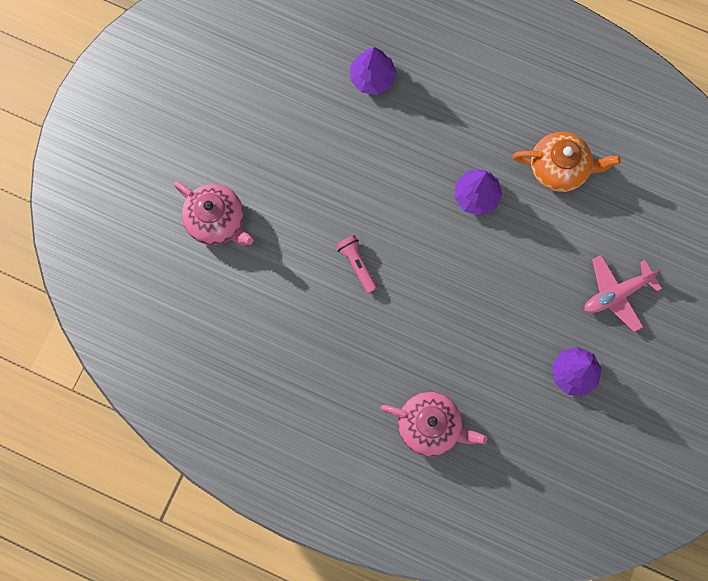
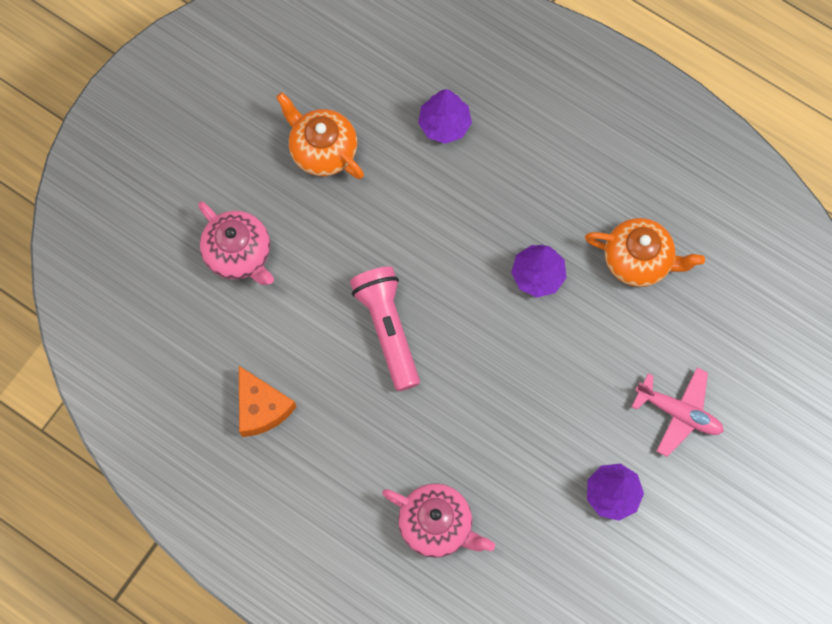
camera: 10 degrees right, 5 degrees down
(261, 351) = (261, 407): none -> orange cheese
(271, 118) = (322, 150): none -> orange teapot
(357, 264) = (388, 329): pink flashlight -> pink flashlight, size x1.80
(616, 294) = (678, 413): pink plane -> pink plane turned 135 degrees counterclockwise

